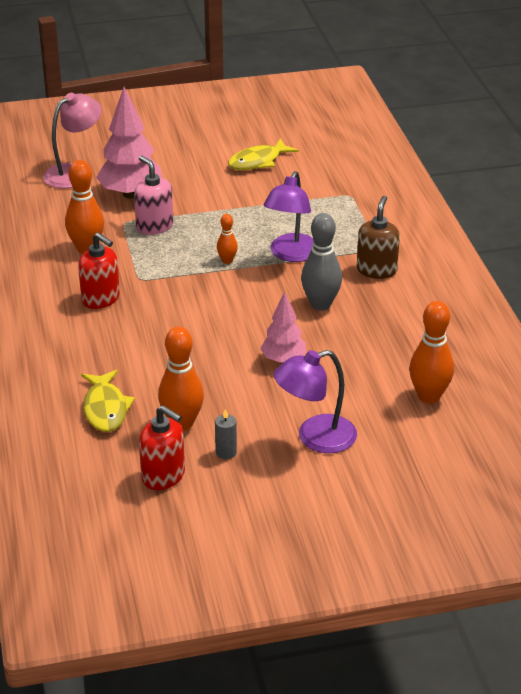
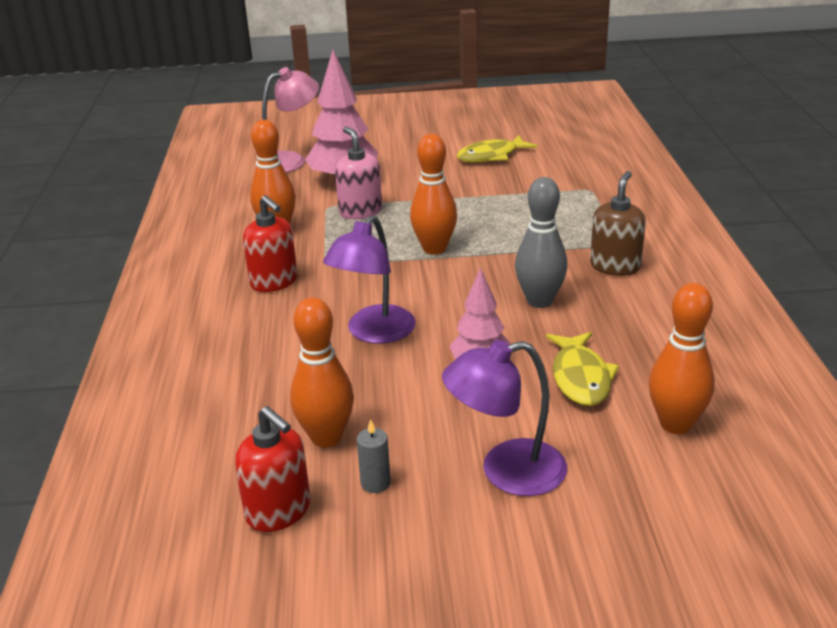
camera: 10 degrees right, 5 degrees down
(105, 409) = (233, 411): yellow fish -> yellow fish (580, 378)
(227, 261) = (434, 249): orange bowling pin -> orange bowling pin, size x1.86
(291, 254) = (512, 245): purple lamp -> purple lamp (374, 333)

